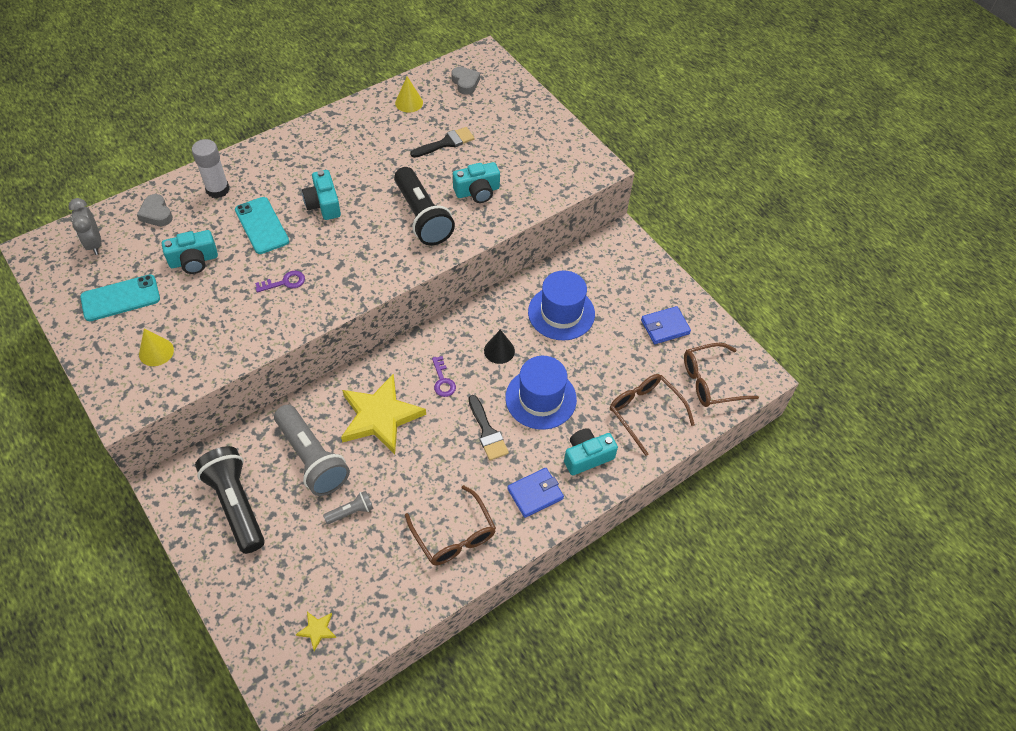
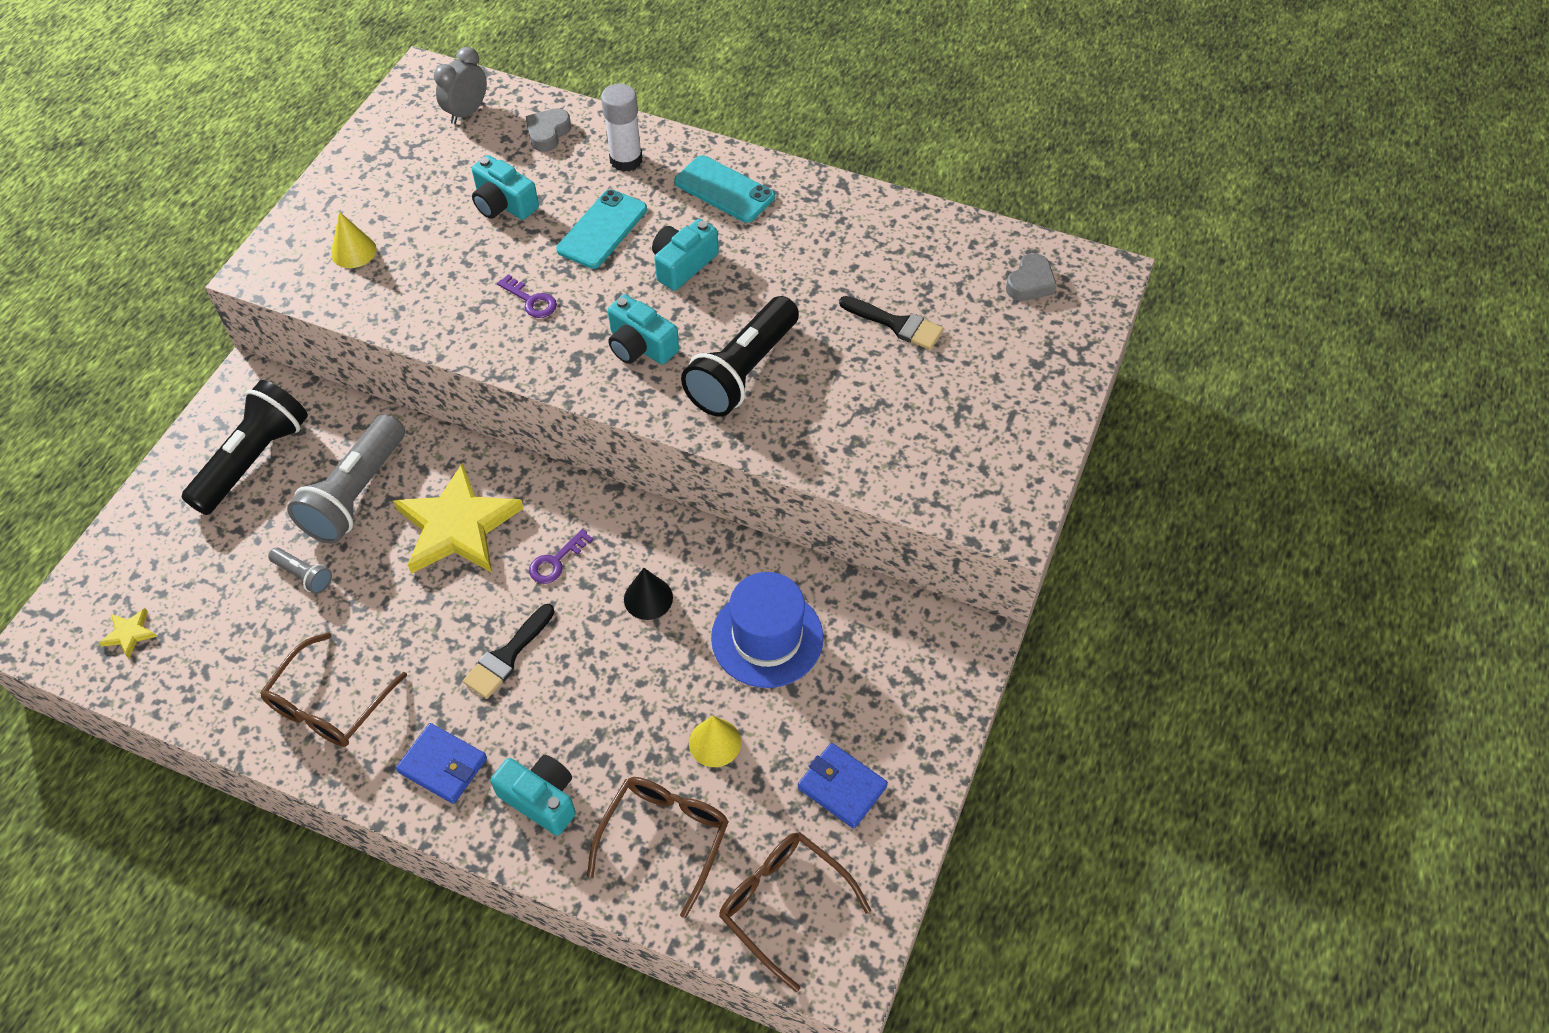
camera: 60 degrees right, 0 degrees up
(120, 298) = (407, 178): turquoise phone -> turquoise phone (724, 190)
(409, 102) = (934, 246): yellow cone -> yellow cone (715, 742)
(477, 191) = (837, 405): turquoise camera -> turquoise camera (640, 346)
(541, 398) = (602, 690): blue hat -> none

